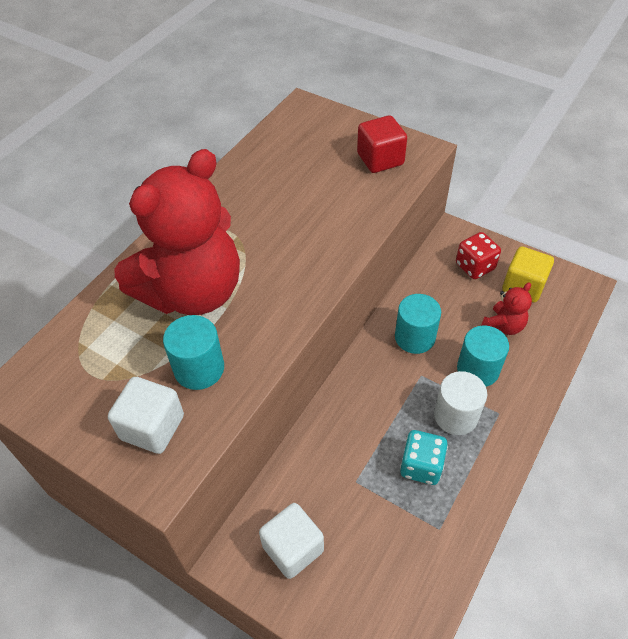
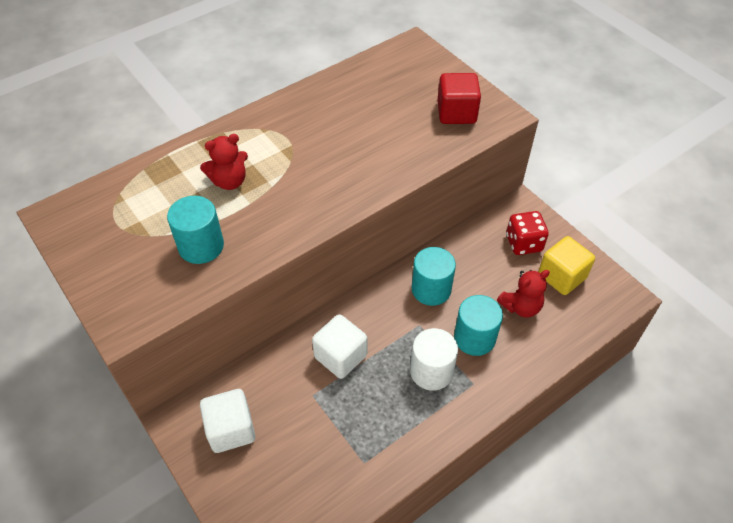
camera: 20 degrees right, 0 degrees up
(152, 427) = (140, 280): white cube -> white cube (340, 356)
(193, 292) = (229, 181): red teddy bear -> red teddy bear, size x0.42
(421, 466) = (376, 403): turquoise dice -> none

